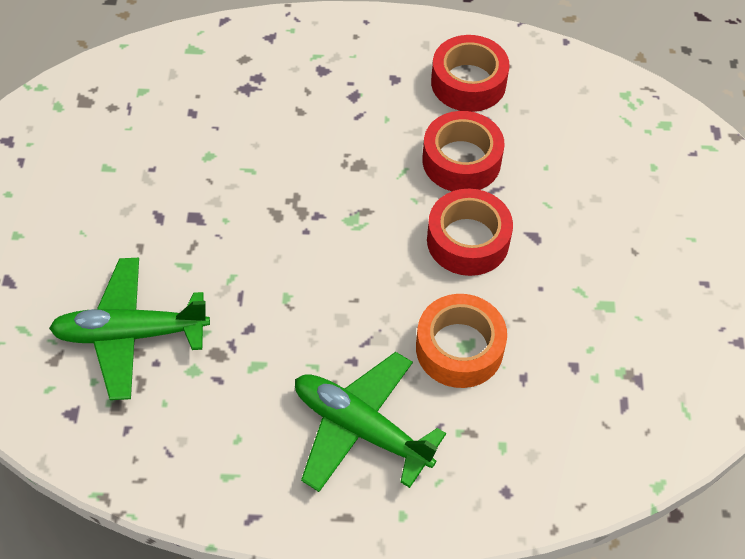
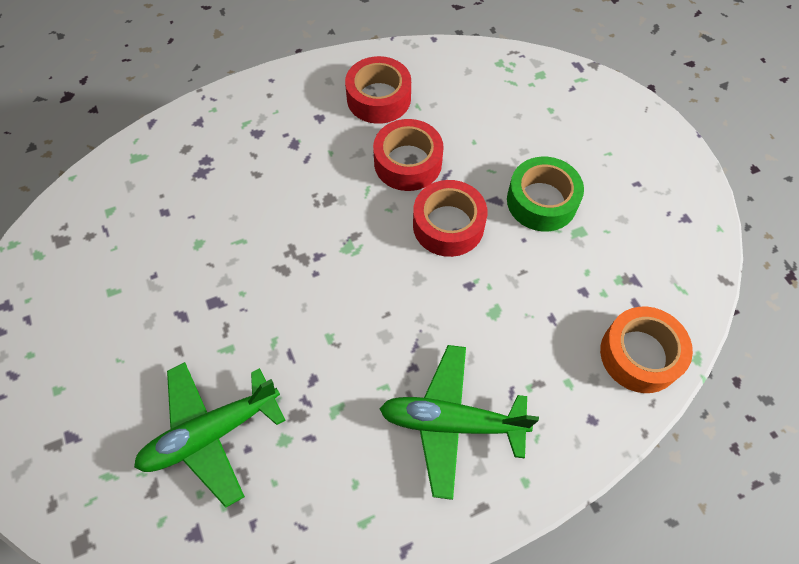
camera: 25 degrees left, 5 degrees up
(459, 348) = (491, 317): orange tape -> orange tape (640, 355)
(584, 257) = (541, 201): none -> green tape

